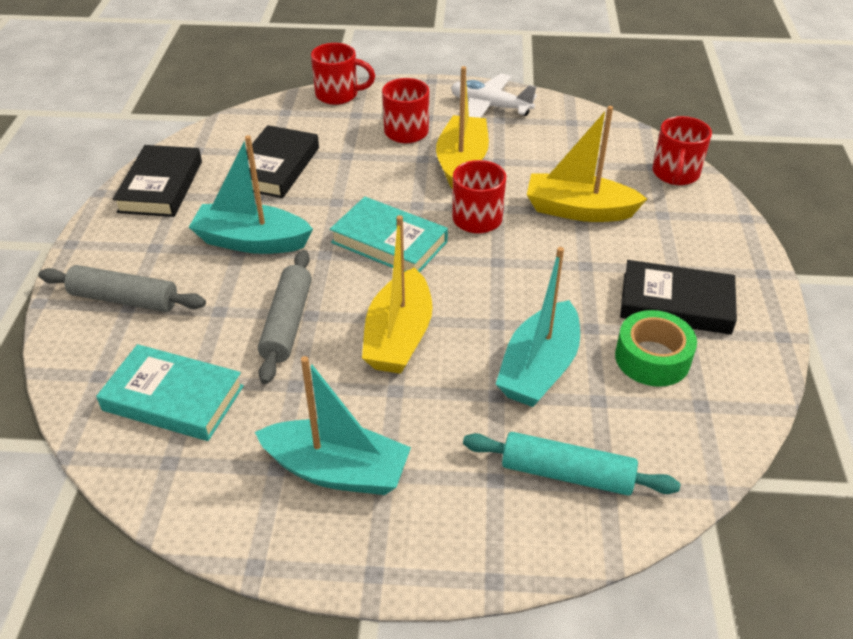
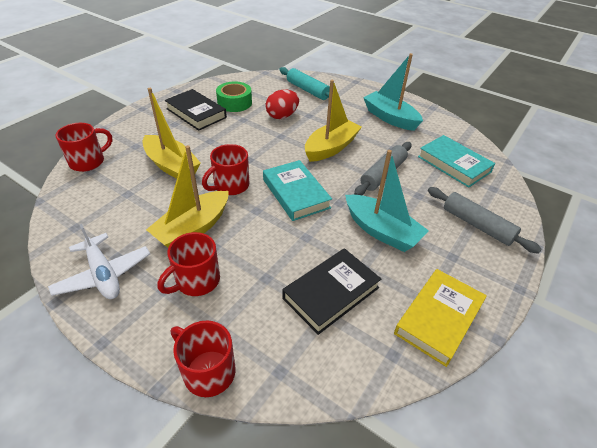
camera: 150 degrees left, 0 degrees up
(161, 186) = (438, 318): black book -> yellow book
(539, 368) = (282, 116): turquoise boat -> red egg

